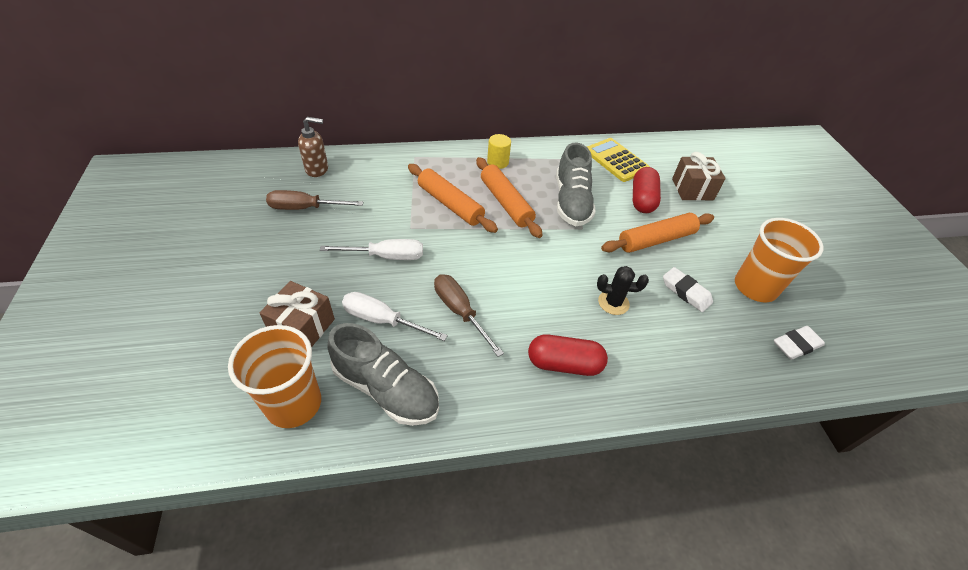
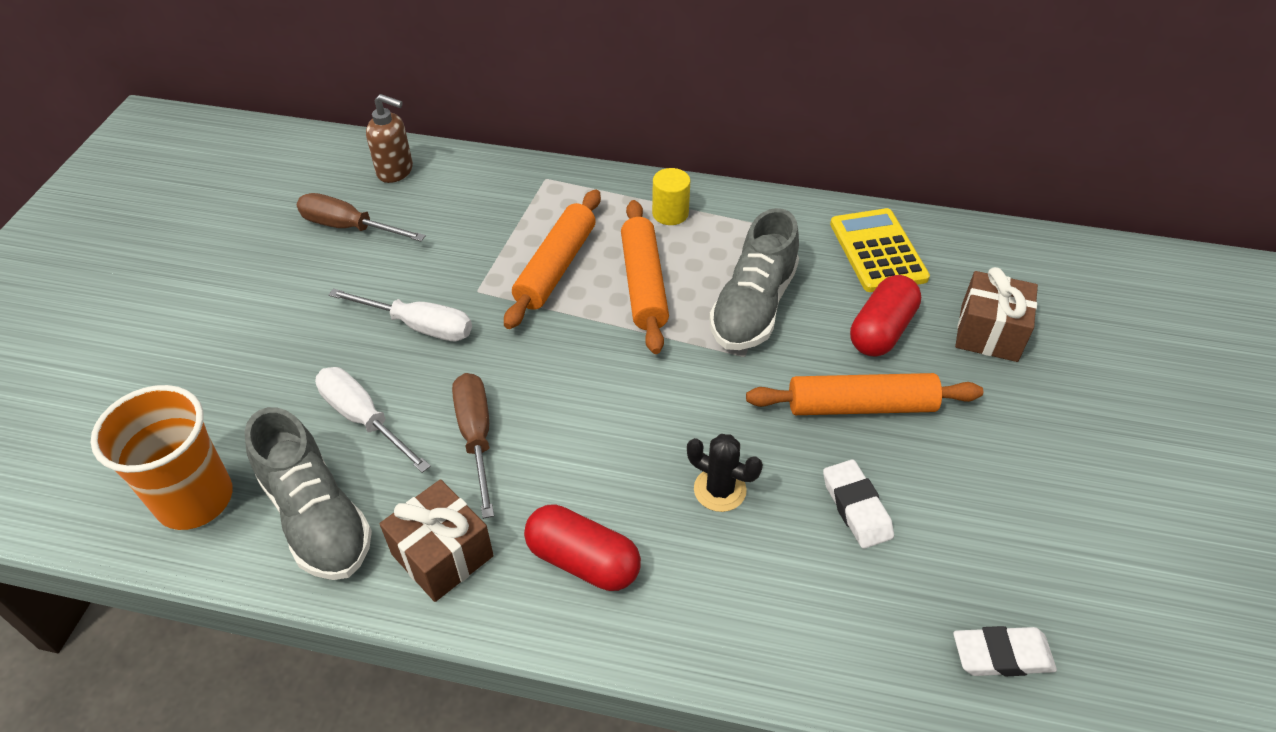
camera: 25 degrees right, 0 degrees up
(302, 327) = (258, 398): brown gift -> brown gift (442, 555)
(450, 204) = (556, 267): orange rolling pin -> orange rolling pin turned 45 degrees clockwise
(755, 287) = (992, 535): orange cup -> none

